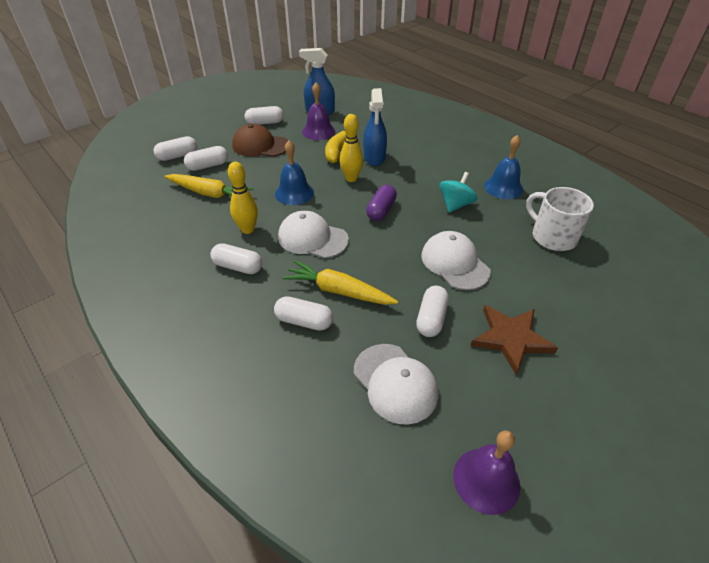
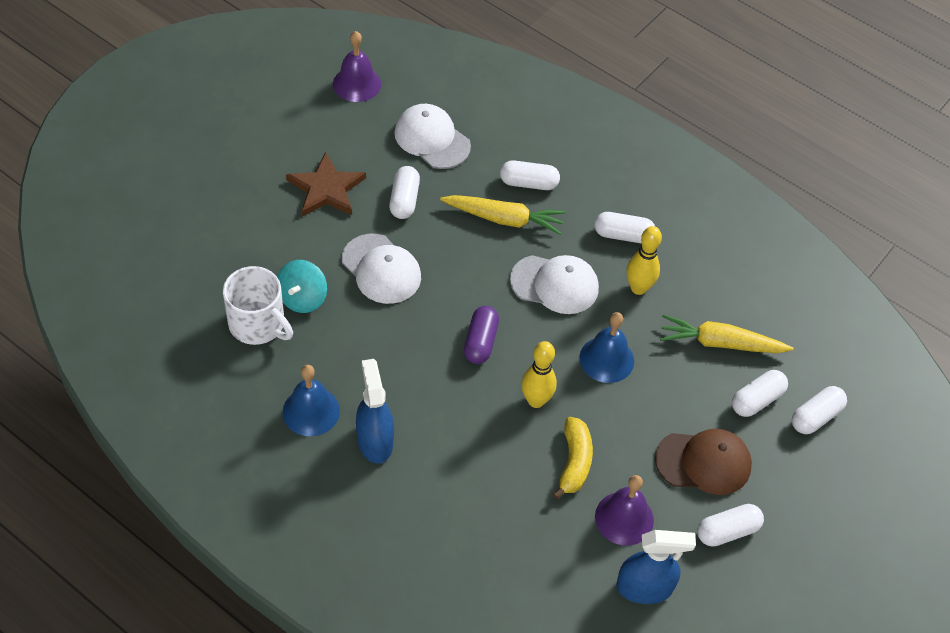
camera: 165 degrees right, 10 degrees up
(374, 158) = (512, 455): blue spray bottle -> blue spray bottle (375, 440)
(455, 205) = (381, 365): turquoise spinning top -> turquoise spinning top (302, 298)

